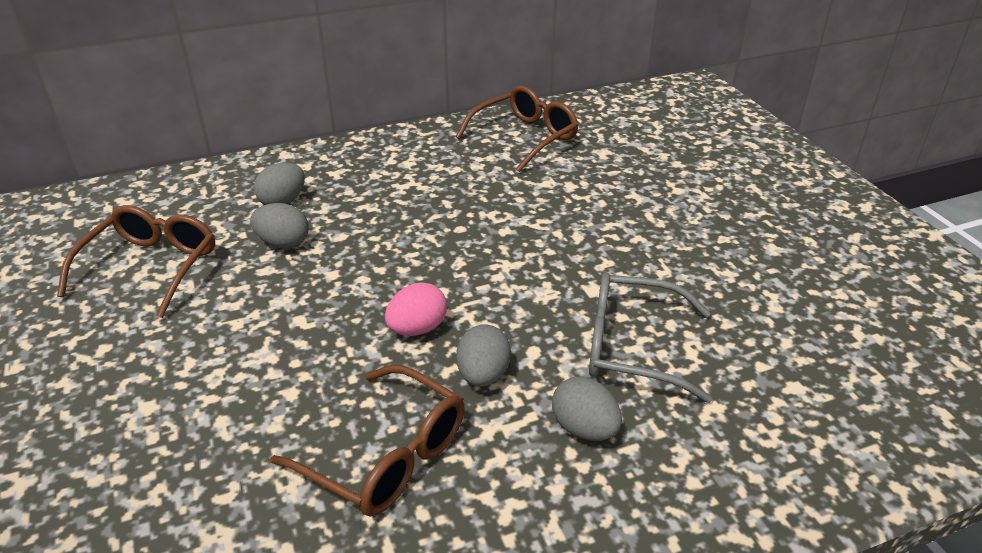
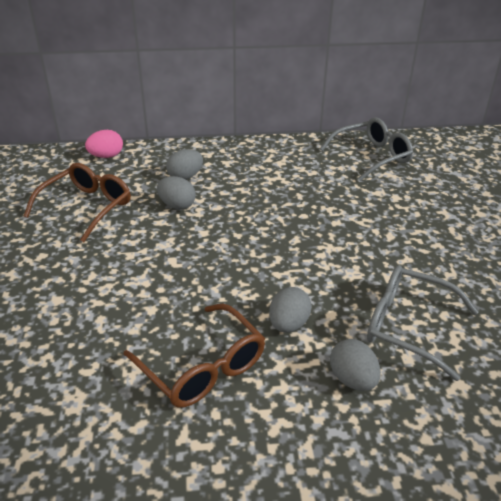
camera: 15 degrees right, 0 degrees up
(417, 329) = (251, 282): pink egg -> pink egg (106, 156)
(525, 137) = (372, 156): brown glasses -> grey glasses

